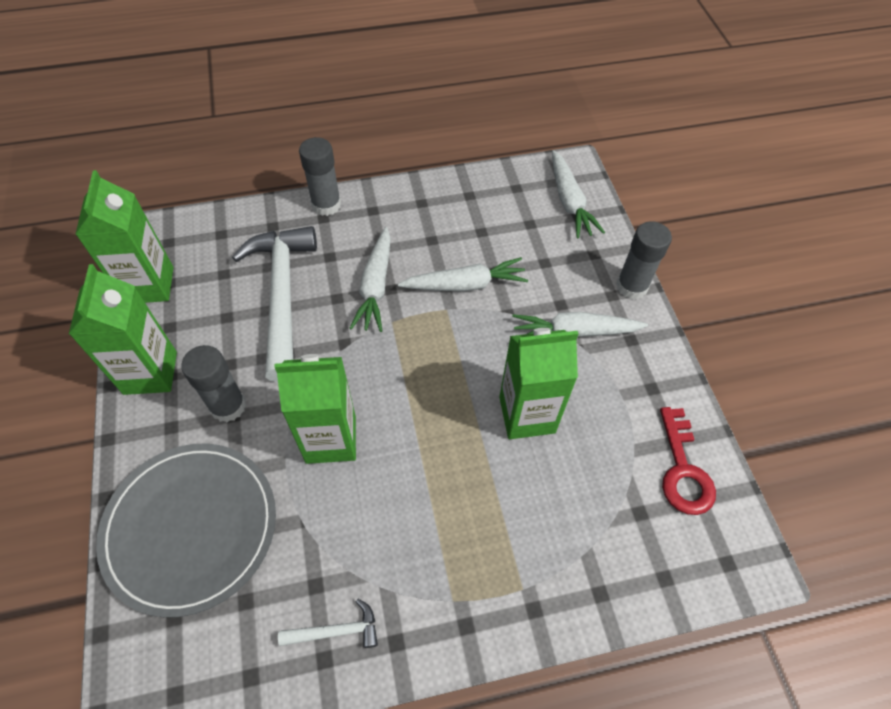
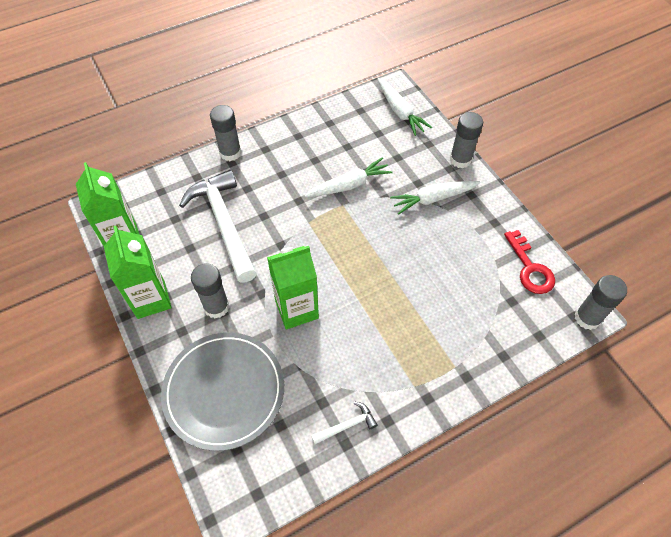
camera: 15 degrees left, 0 degrees up
(375, 286) = (288, 201): white carrot -> none
(527, 414) = (420, 260): green carton -> none
(748, 572) = (587, 318): none -> grey glue stick

